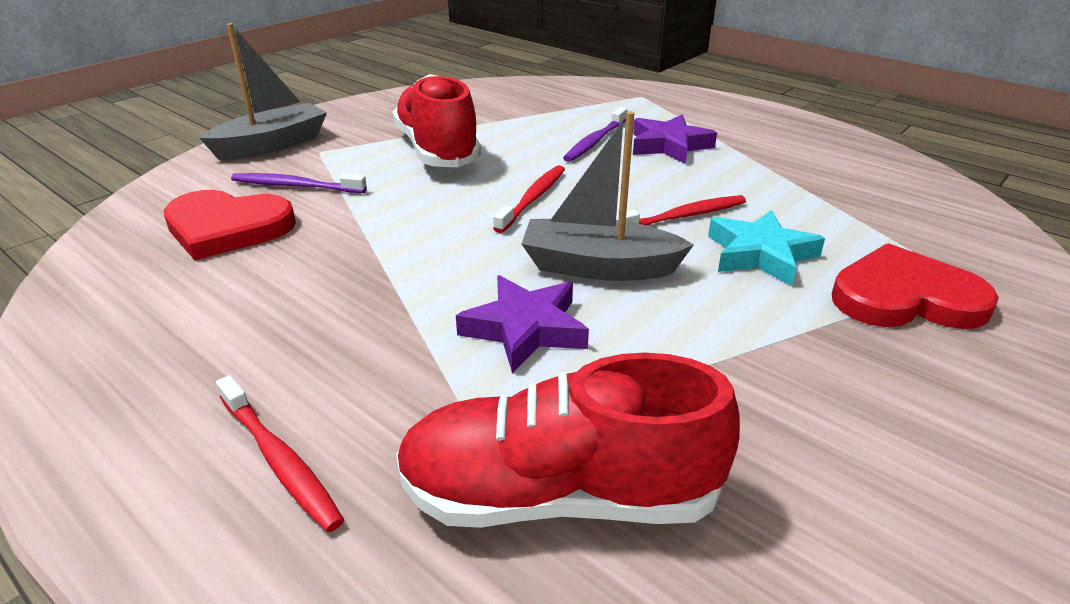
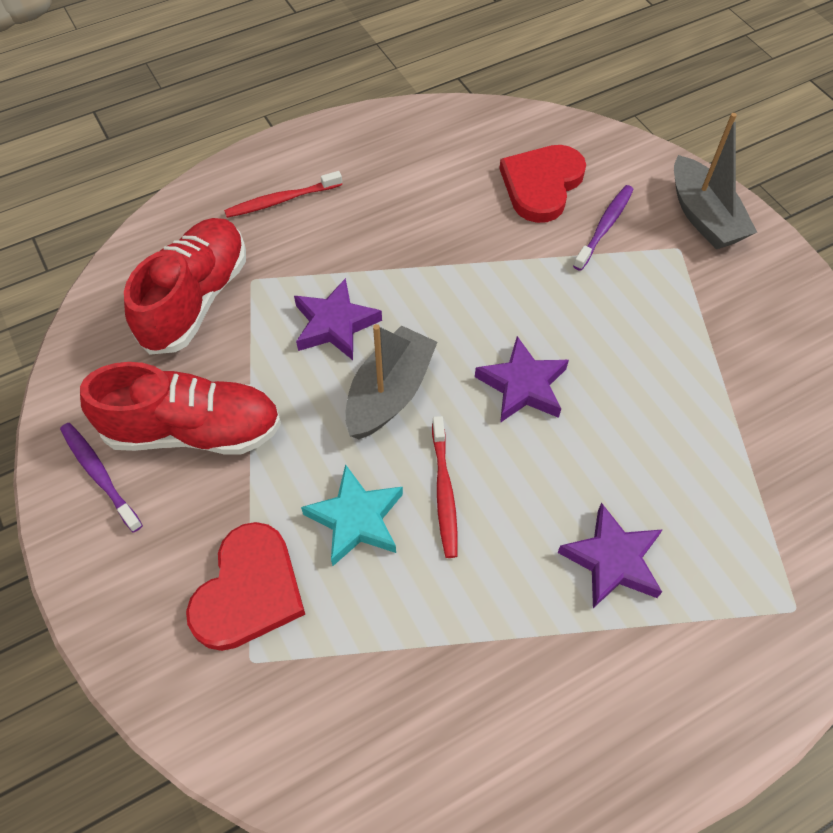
camera: 110 degrees right, 25 degrees up
(437, 150) = (657, 337): red shoe -> red shoe (193, 430)
(533, 198) = (523, 386): red toothbrush -> purple star
(595, 141) = (644, 487): purple toothbrush -> purple toothbrush (99, 474)

